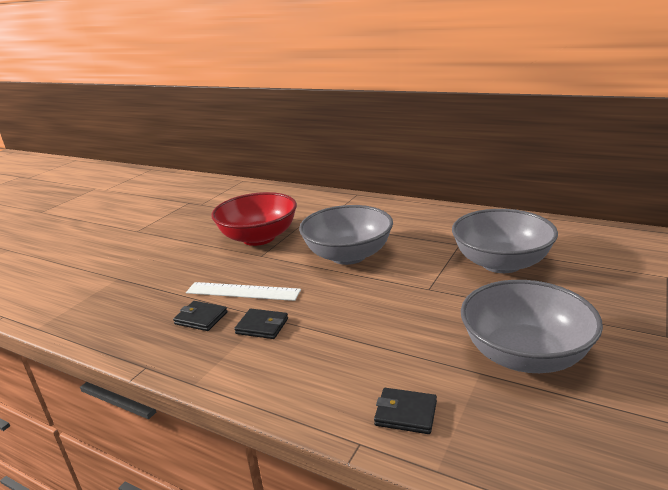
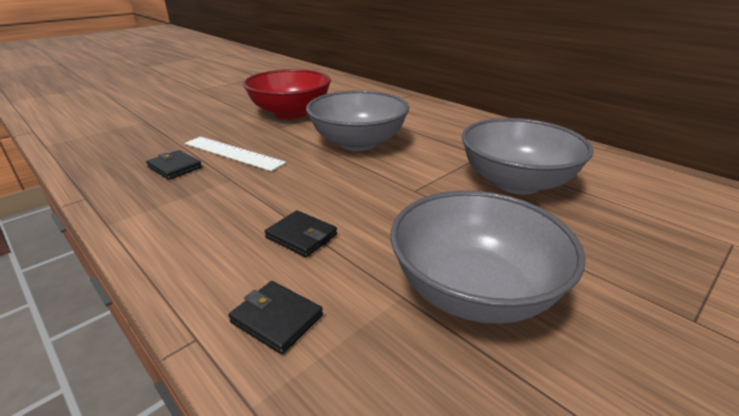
camera: 15 degrees right, 5 degrees up
(262, 326) = (219, 187): black wallet -> black wallet (301, 236)

